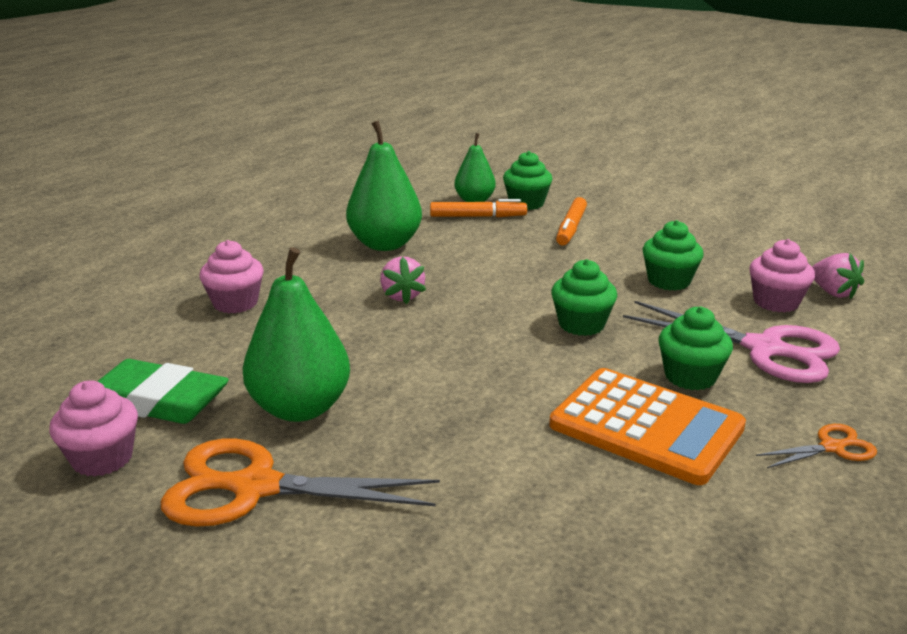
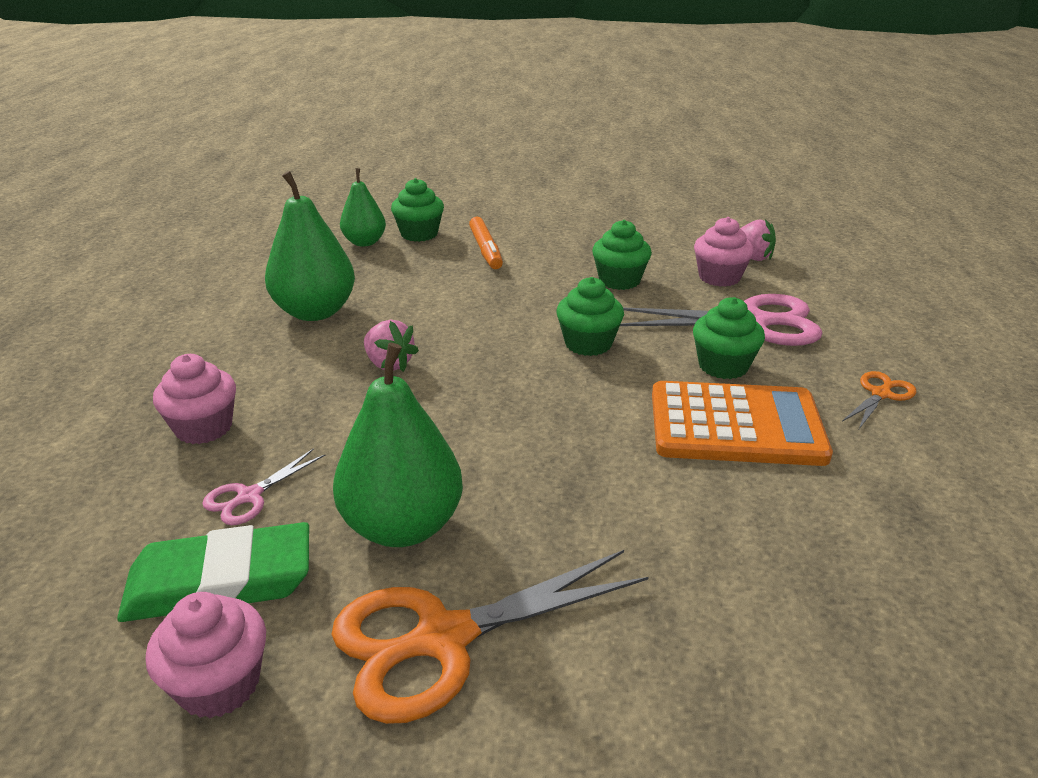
camera: 30 degrees left, 5 degrees up
(222, 355) = (249, 496): none -> pink scissors
(478, 216) = (384, 259): orange marker -> none

